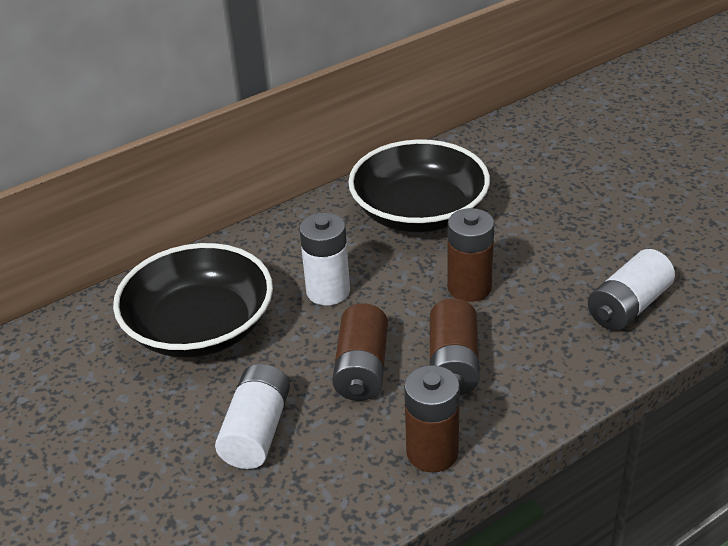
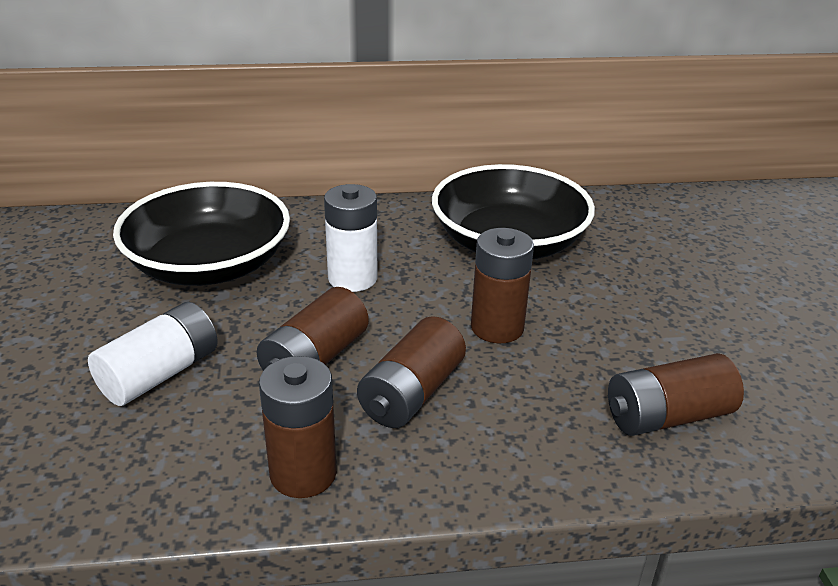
camera: 25 degrees right, 5 degrees down
(628, 306) = (667, 416): white battery -> brown battery

